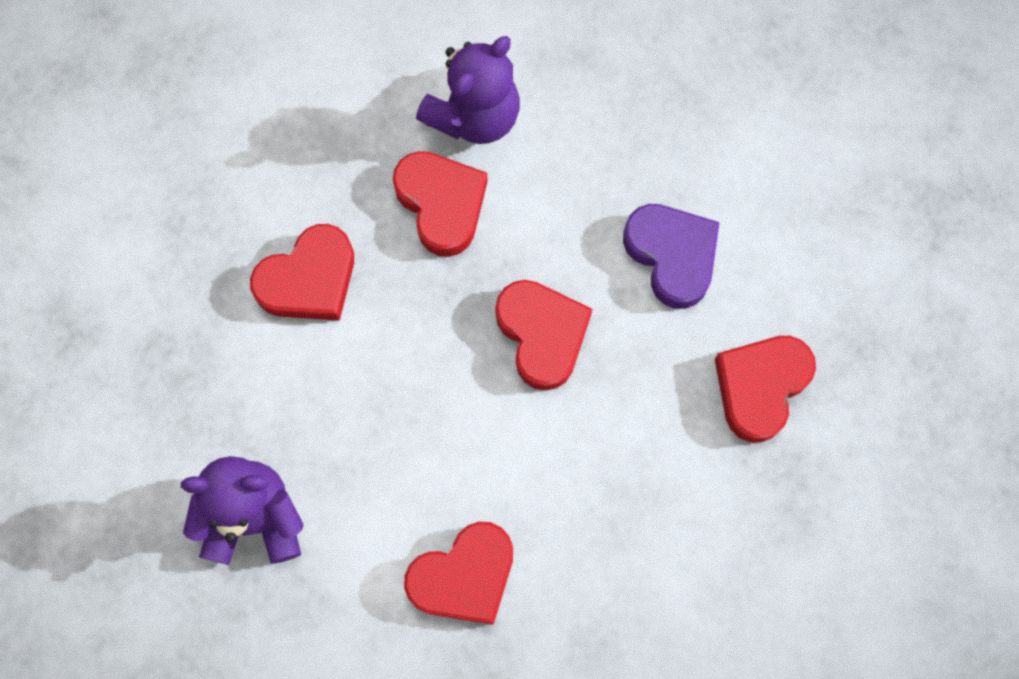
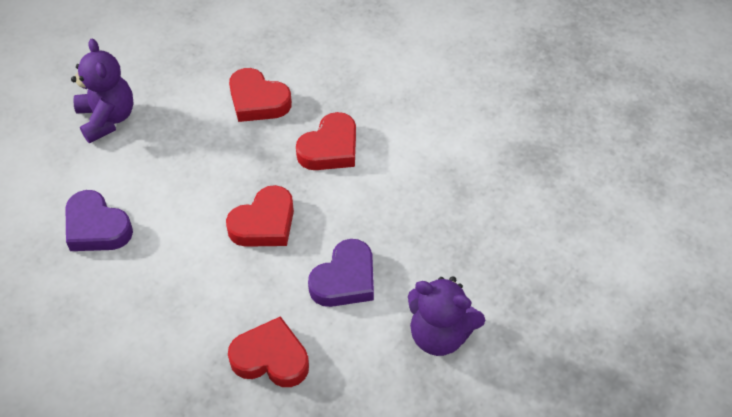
camera: 70 degrees right, 20 degrees down
(464, 576) = (97, 227): red heart -> purple heart
(474, 115) = (395, 147): purple teddy bear -> purple teddy bear (439, 334)

